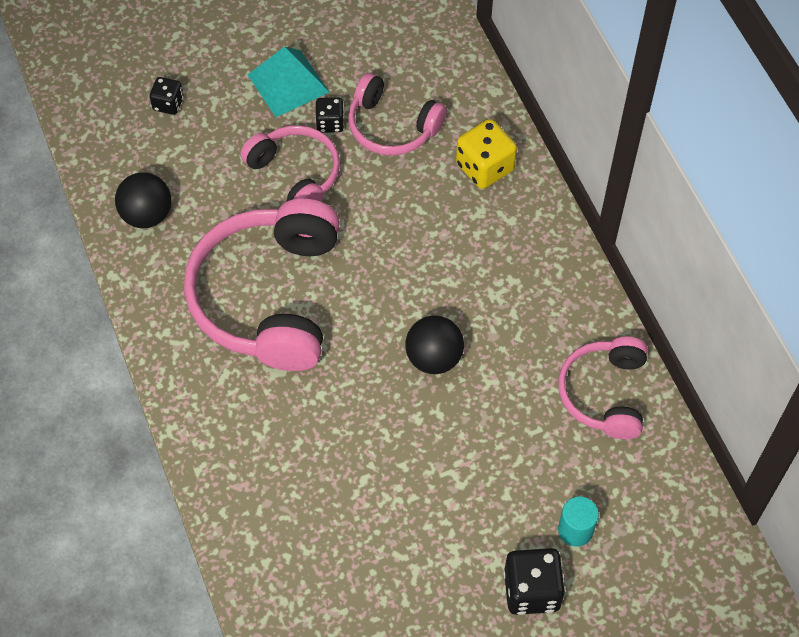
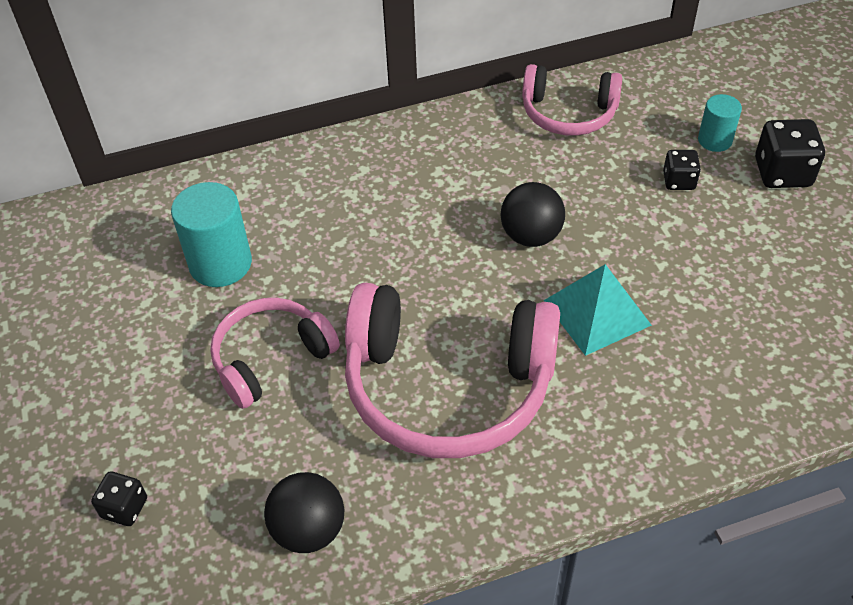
camera: 85 degrees left, 10 degrees down
(288, 83) = (128, 366): turquoise pyramid -> turquoise pyramid (597, 312)
(330, 123) = (201, 323): black dice -> black dice (679, 181)
(392, 126) = (220, 264): pink headphones -> turquoise cylinder
(484, 167) = (293, 186): yellow dice -> none

